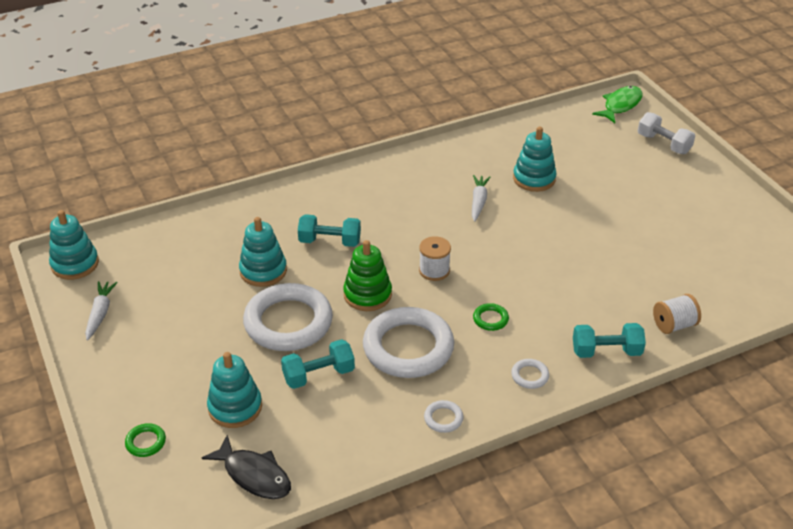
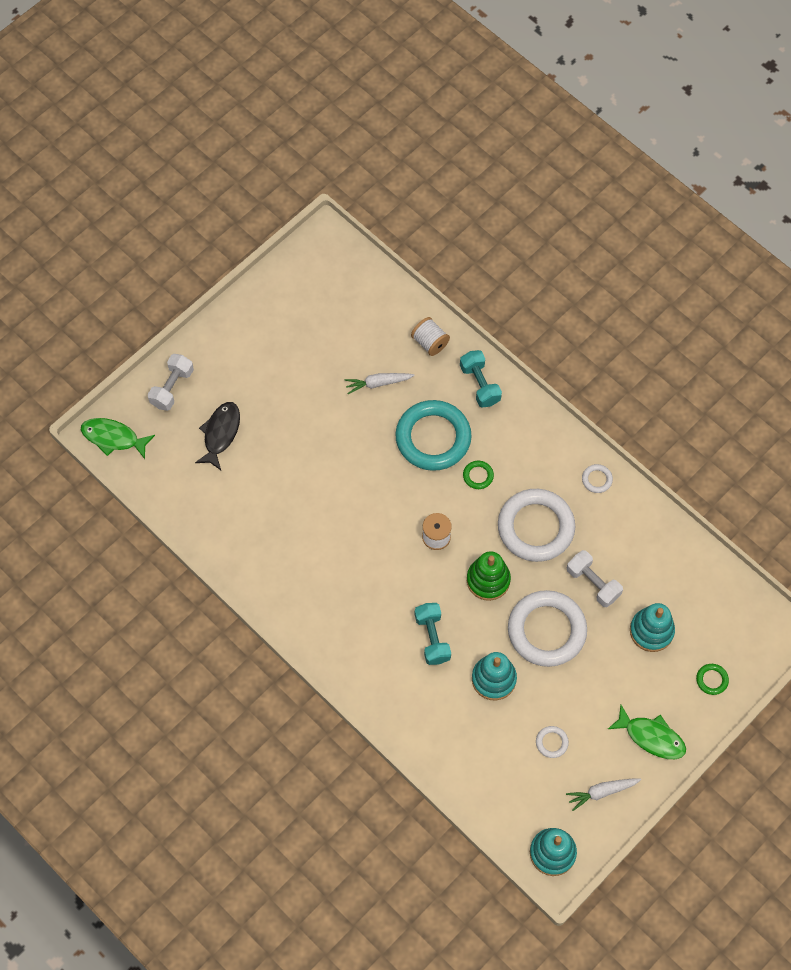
camera: 110 degrees left, 25 degrees up
(123, 368) = (651, 737): none -> green fish
(254, 475) = (705, 589): black fish -> black fish (220, 433)
(318, 375) = (593, 583): turquoise dumbbell -> white dumbbell
(478, 202) = (325, 528): white carrot -> white carrot (378, 383)
(530, 376) = (528, 432): white ring -> white ring (551, 742)
(534, 179) = (271, 489): turquoise stacking toy -> none
(550, 297) = (433, 438): none -> turquoise ring

